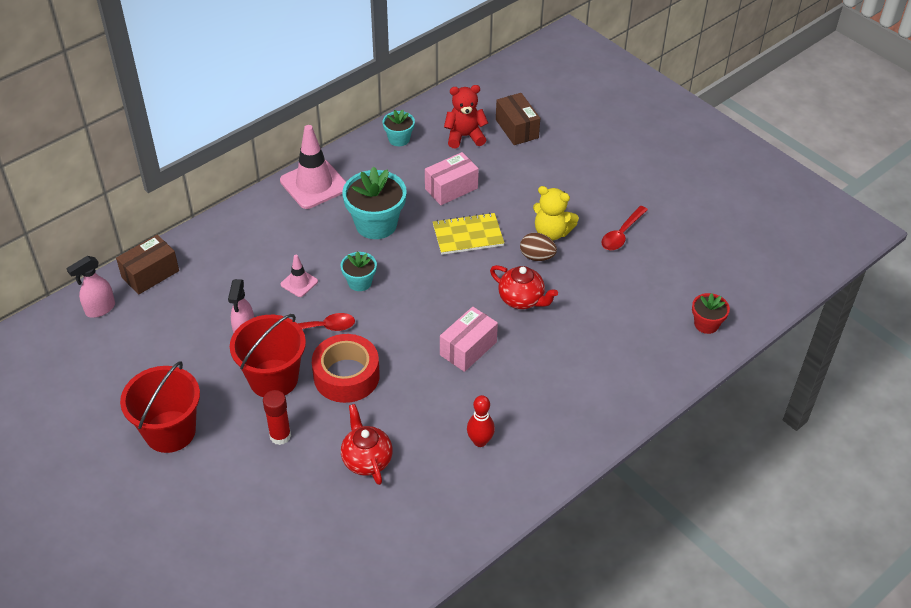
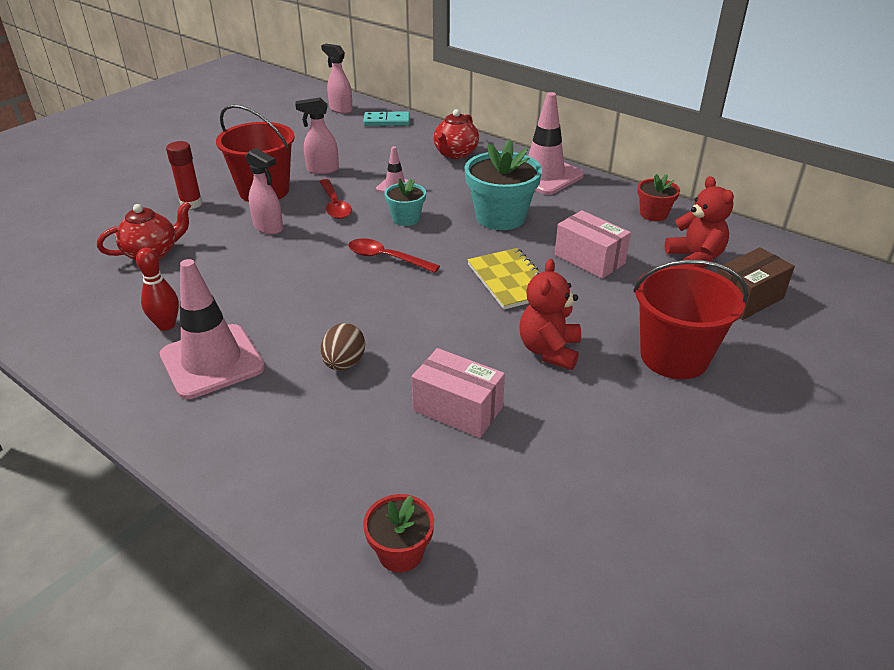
camera: 80 degrees right, 10 degrees down
(150, 274) = (387, 121): brown box -> turquoise domino
(170, 431) = (203, 155): red bucket -> red bucket (674, 357)
(346, 376) = (269, 228): red tape -> pink spray bottle
(399, 139) = (653, 214): turquoise flower pot -> red flower pot
(468, 348) = (315, 301): pink box -> pink box (457, 409)
(522, 299) = (408, 335): red teapot -> red teapot (455, 154)
(531, 410) = (212, 361): none -> pink traffic cone
(537, 257) = (494, 341): brown egg -> brown egg (344, 363)
(552, 232) = (549, 350): yellow teddy bear -> red teddy bear
(622, 234) = (580, 425): red spoon -> red spoon (386, 258)

